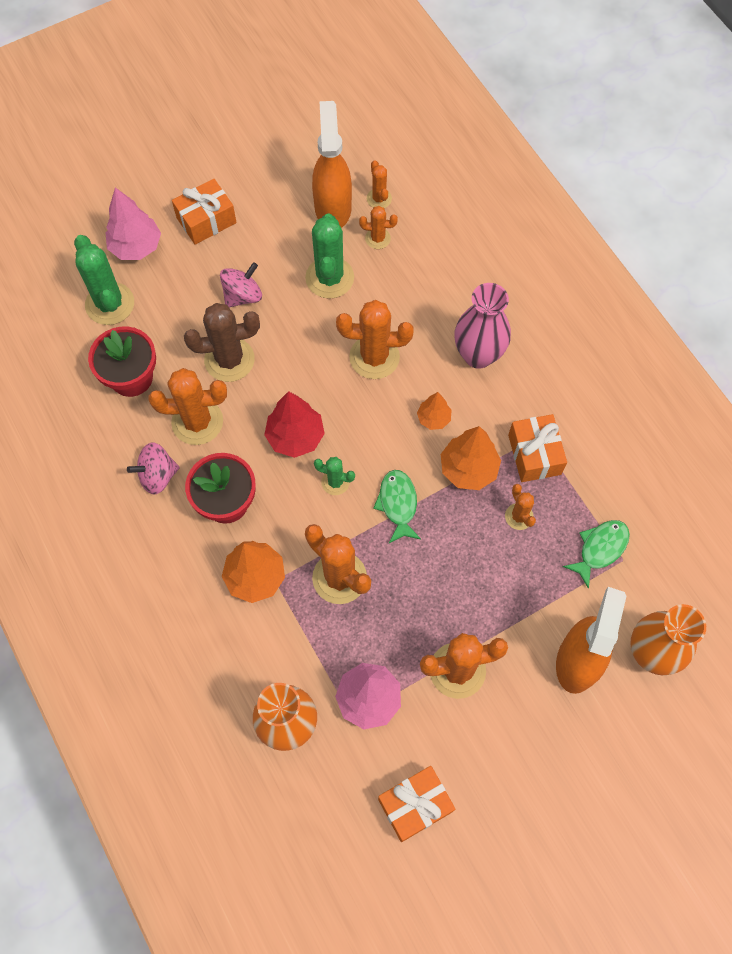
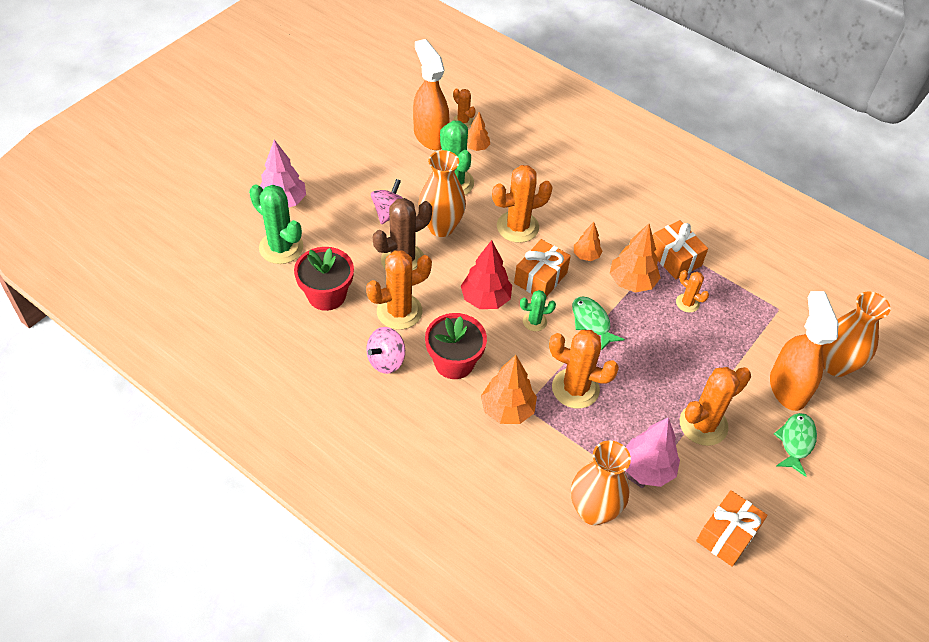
camera: 25 degrees left, 15 degrees down
(206, 220) = (333, 169): orange gift -> orange gift (540, 278)
(289, 331) = (441, 227): none -> orange vase
(377, 238) = (476, 147): orange cactus -> orange tree
(478, 355) = (595, 204): pink vase -> none
(600, 549) = (758, 307): green fish -> green fish (796, 442)

